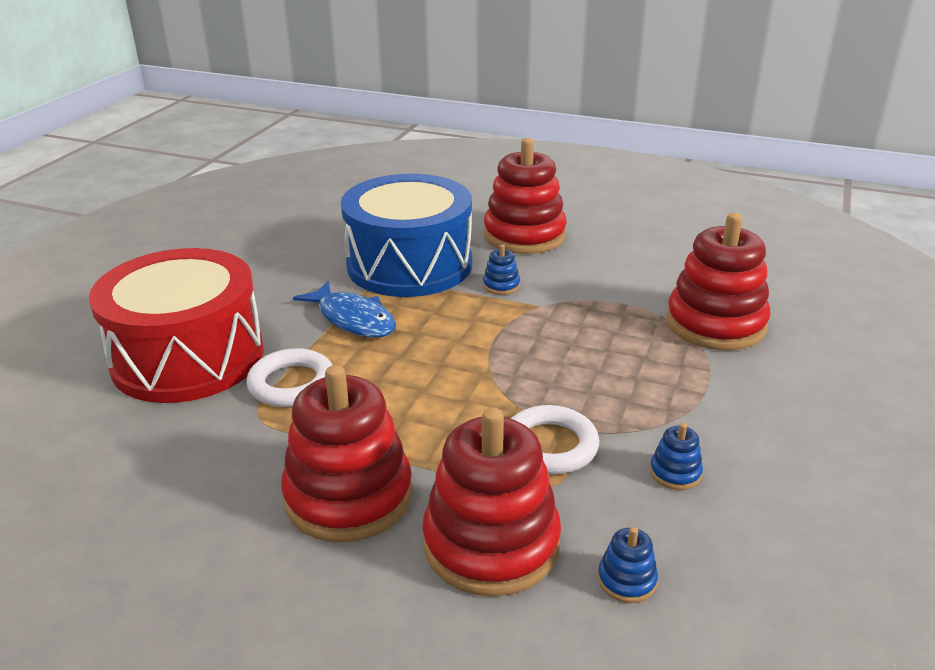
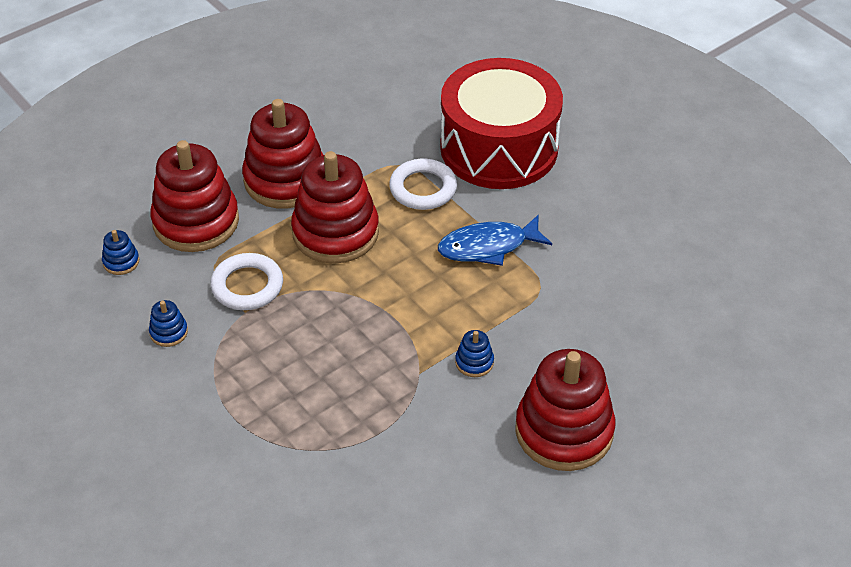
camera: 120 degrees right, 15 degrees up
(409, 265) = (559, 316): blue drum -> none
(715, 324) = (296, 477): red stacking toy -> red stacking toy (335, 232)

